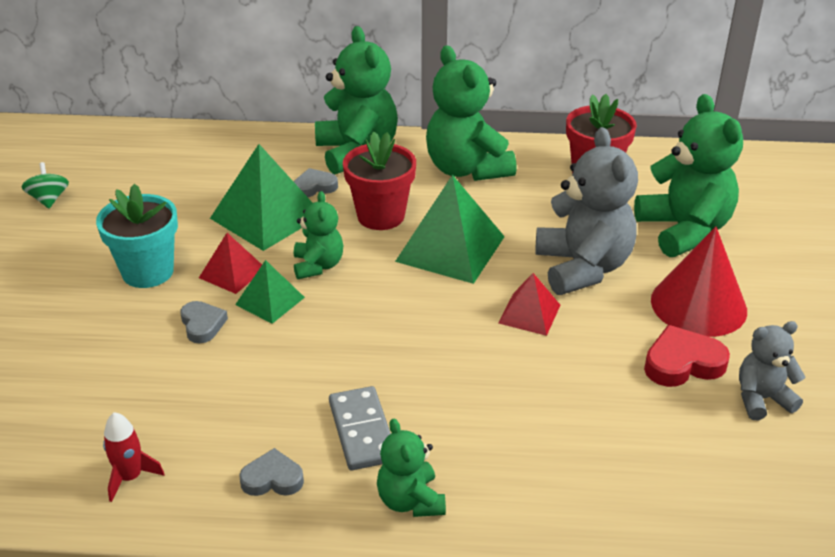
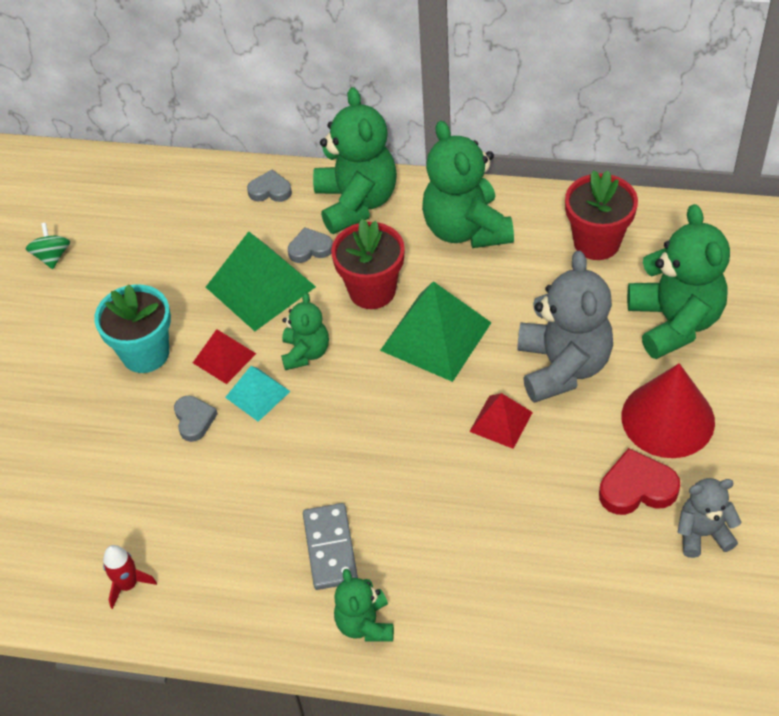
camera: 10 degrees right, 15 degrees up
(270, 301) = (257, 394): green pyramid -> turquoise pyramid
(272, 479) = (248, 594): grey heart -> grey heart (270, 190)

